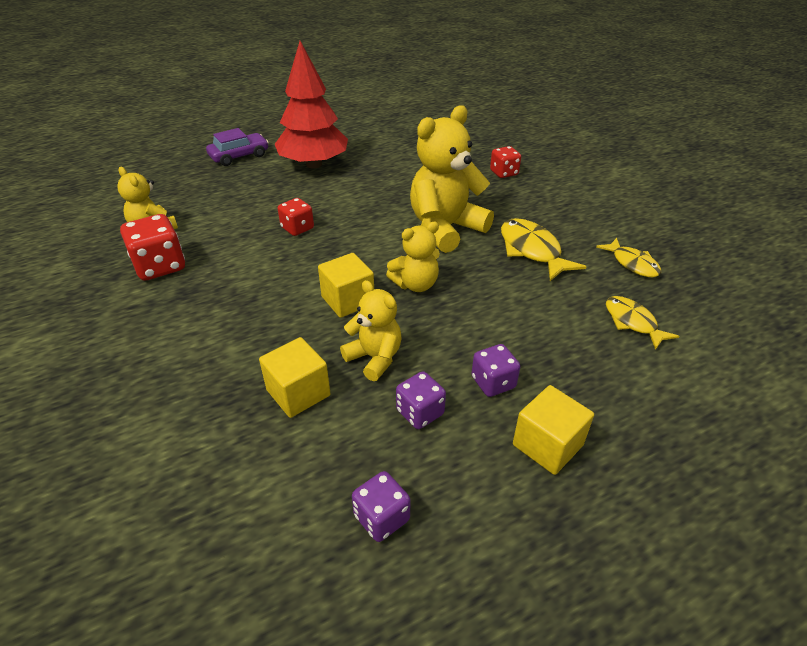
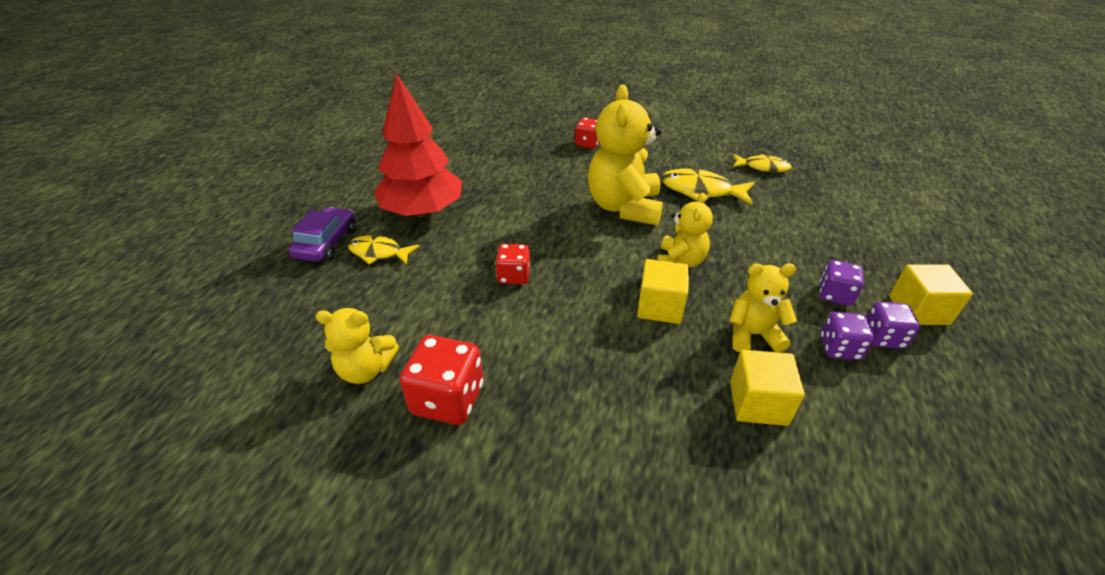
camera: 45 degrees left, 0 degrees up
(381, 518) = (944, 434): purple dice -> purple dice (883, 337)
(632, 322) = (823, 204): yellow fish -> yellow fish (379, 253)

